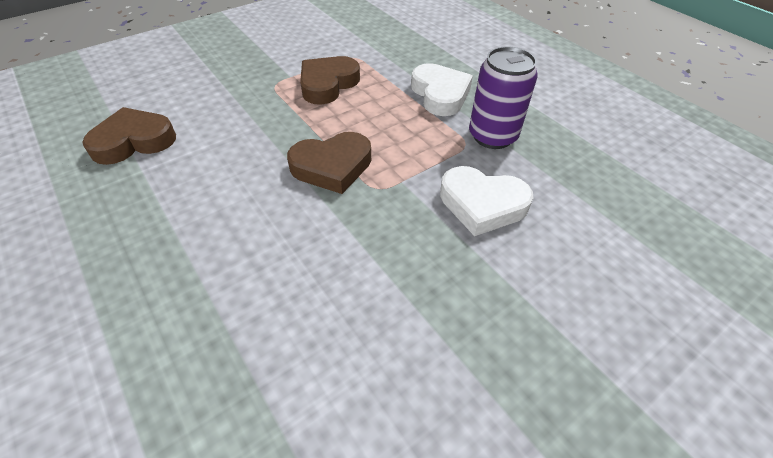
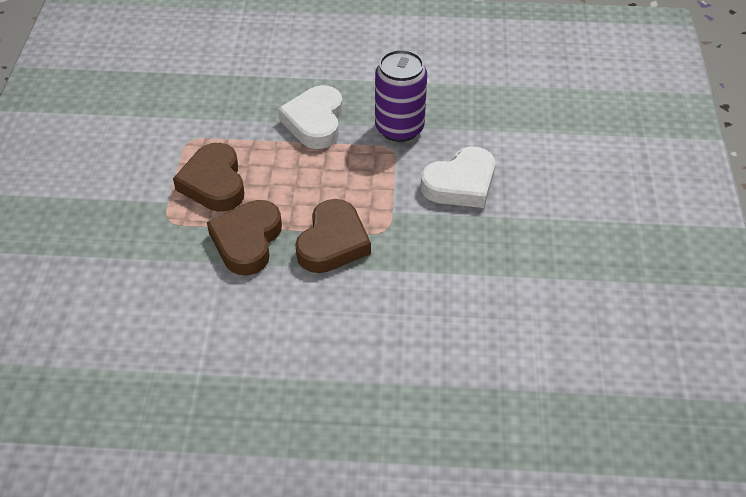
camera: 50 degrees left, 0 degrees up
(134, 141) = (145, 364): brown heart -> brown heart (247, 241)
(440, 94) = (315, 122): white heart -> white heart turned 105 degrees counterclockwise

